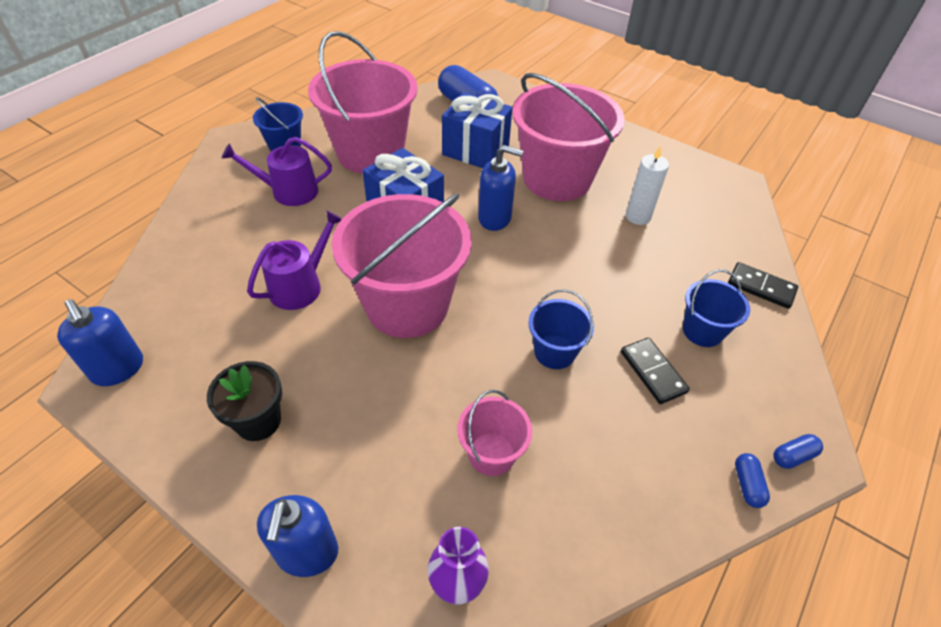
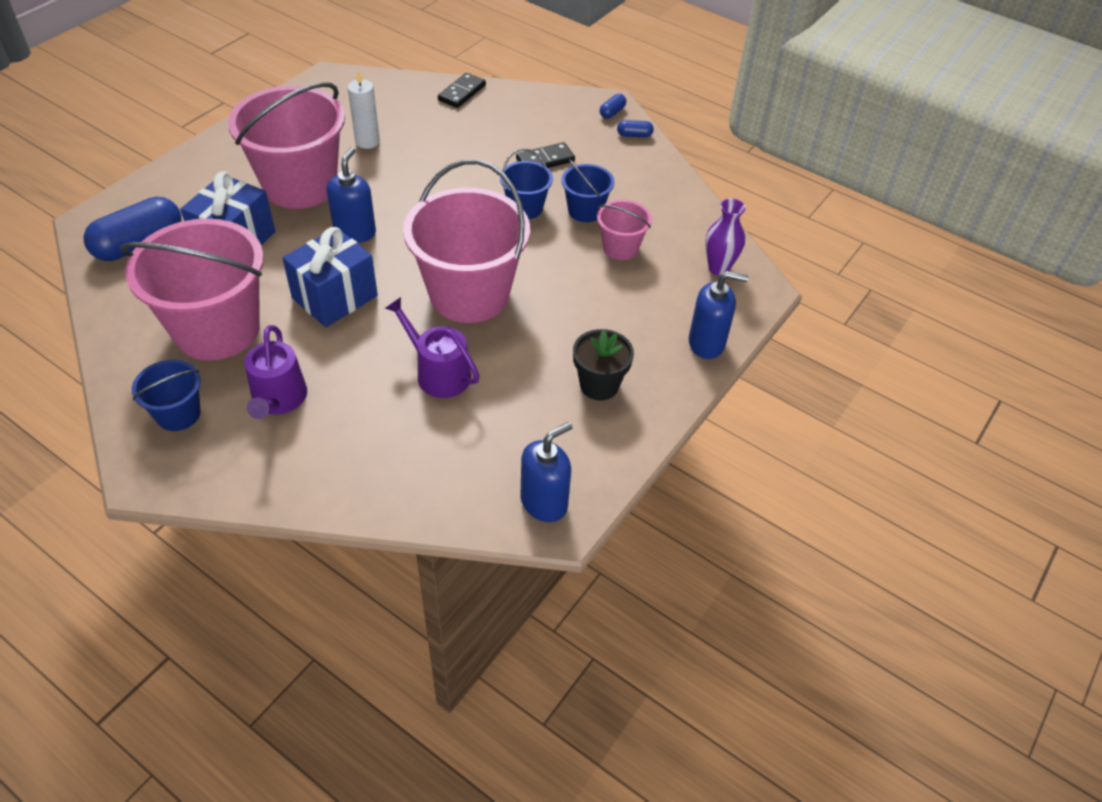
camera: 90 degrees left, 0 degrees up
(702, 331) = (505, 129): blue bucket -> blue bucket (585, 211)
(793, 456) = (612, 112): blue capsule -> blue capsule turned 60 degrees clockwise

